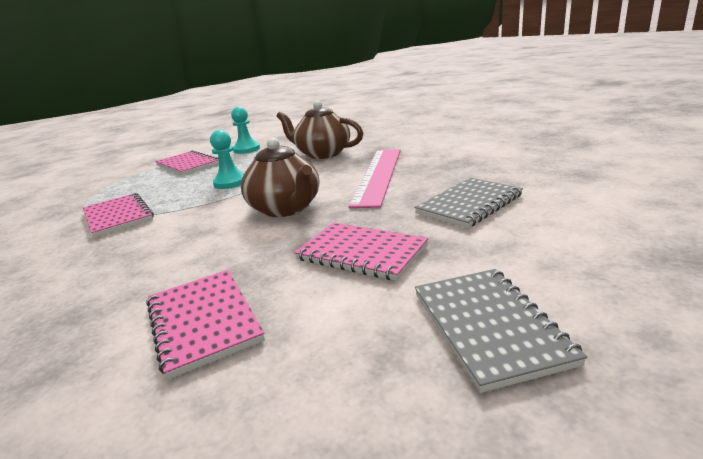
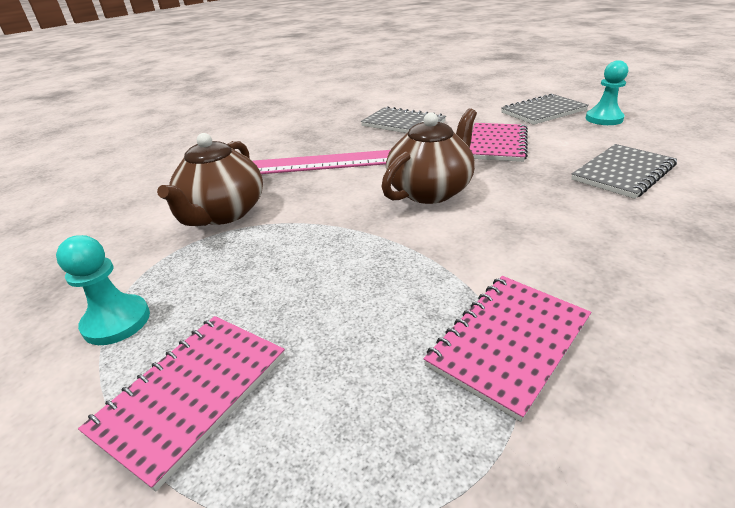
camera: 105 degrees left, 10 degrees up
(203, 321) = (623, 173): pink notebook -> grey notebook
(230, 182) = (341, 264): turquoise pawn -> turquoise pawn (604, 119)

